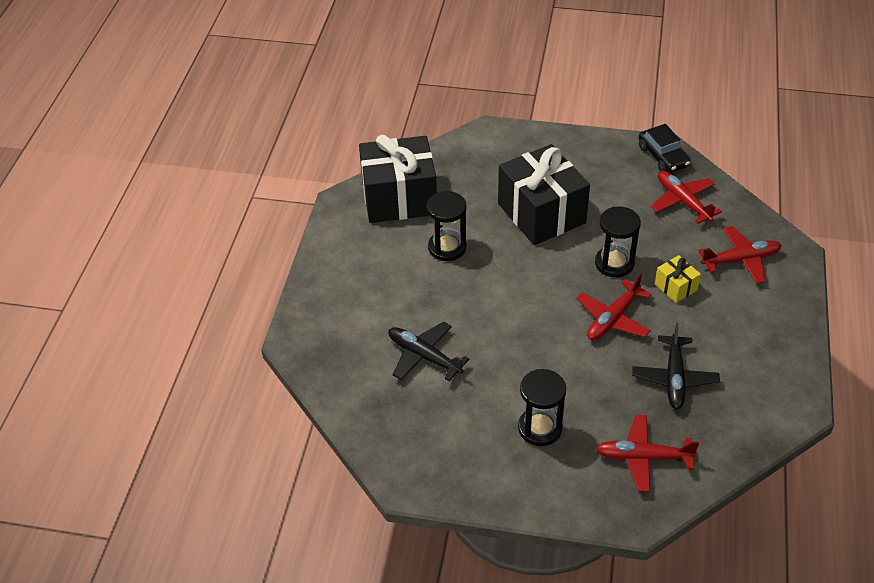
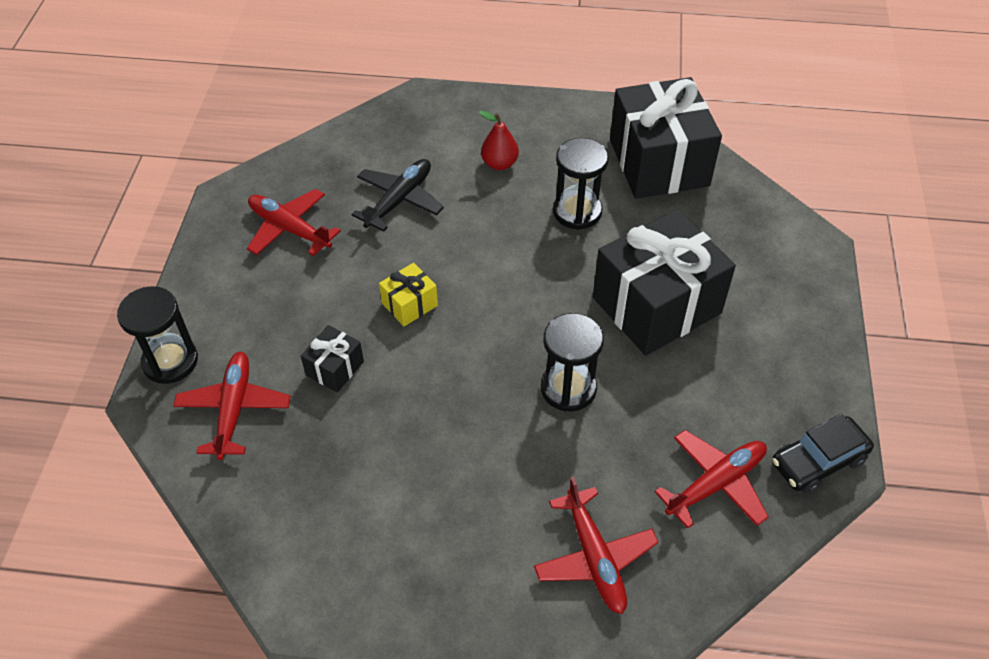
camera: 85 degrees right, 5 degrees up
(388, 291) = (499, 163): none -> red pear
(540, 428) = (288, 307): black hourglass -> black hourglass (170, 361)
(601, 395) = (335, 368): none -> black gift
(613, 319) = (463, 384): red plane -> red plane (289, 229)
(674, 378) = (358, 451): black plane -> none
(675, 287) = (528, 462): yellow gift -> yellow gift (409, 304)

